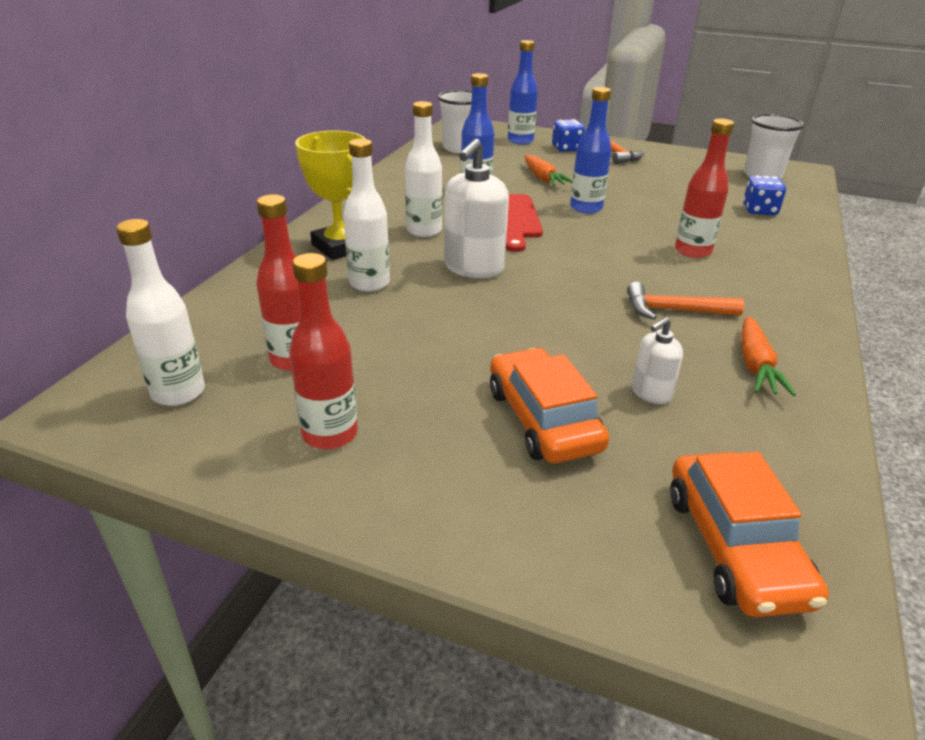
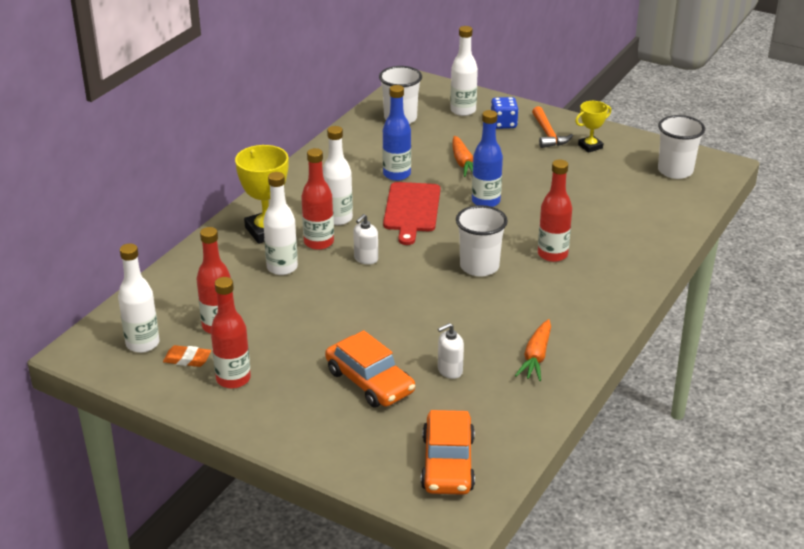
camera: 10 degrees right, 0 degrees up
(251, 410) = (187, 359): none -> orange eraser
(408, 255) = (318, 242): none -> red bottle
(473, 268) = (366, 259): white soap dispenser -> white soap dispenser, size x0.53
(520, 141) = (463, 111): blue bottle -> white bottle
(543, 419) = (369, 381): orange car -> orange car turned 150 degrees clockwise
(616, 268) = (479, 266): none -> white cup
(663, 161) = (590, 146): none -> yellow trophy
(674, 310) = (503, 308): orange hammer -> none
(759, 210) = (641, 213): blue dice -> none

